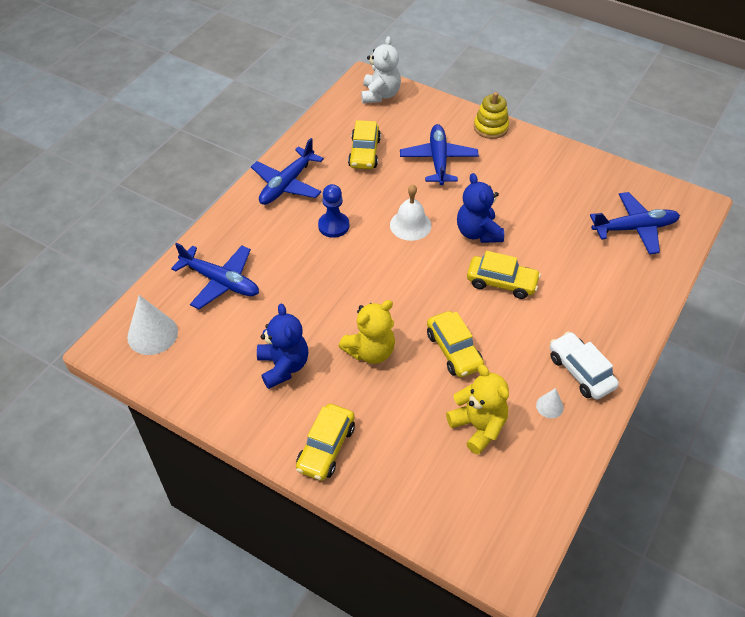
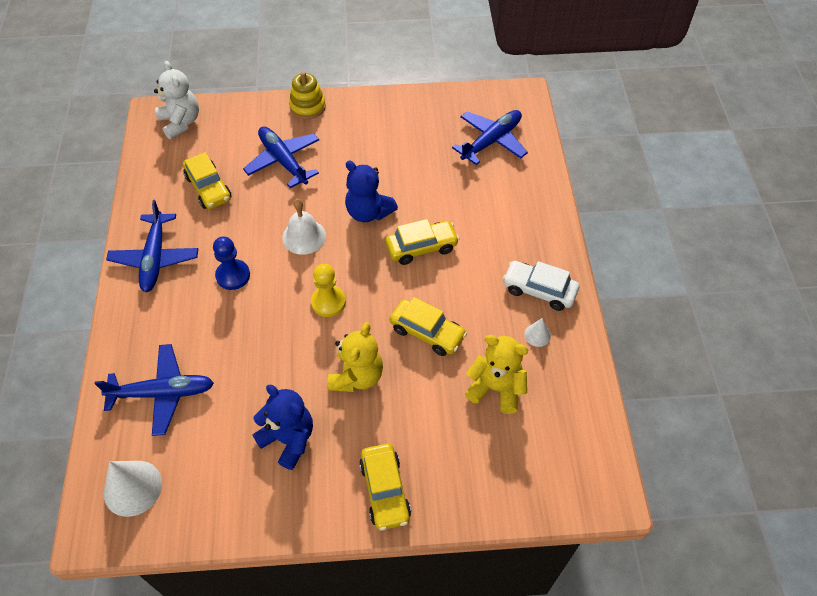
camera: 35 degrees left, 5 degrees up
(391, 284) = (328, 302): none -> yellow pawn

